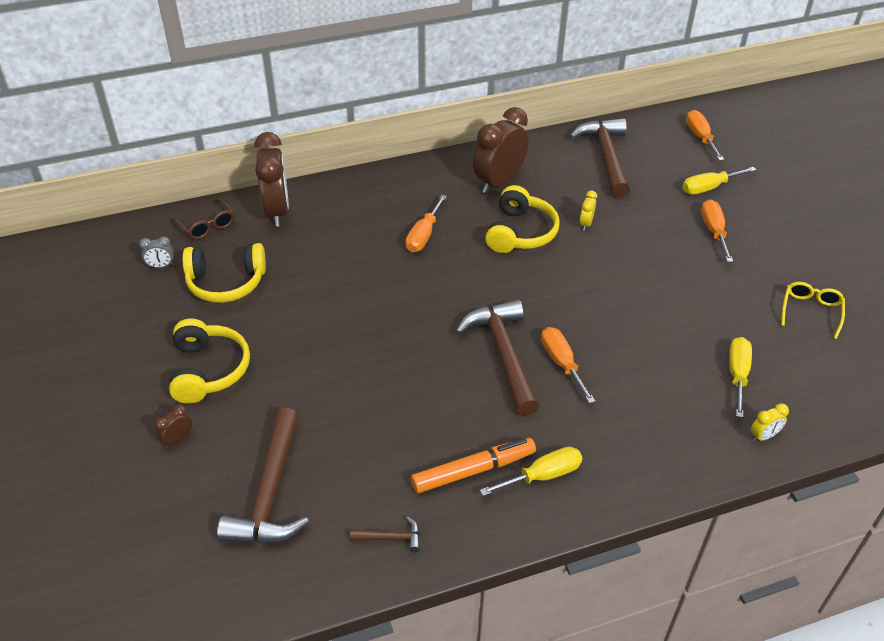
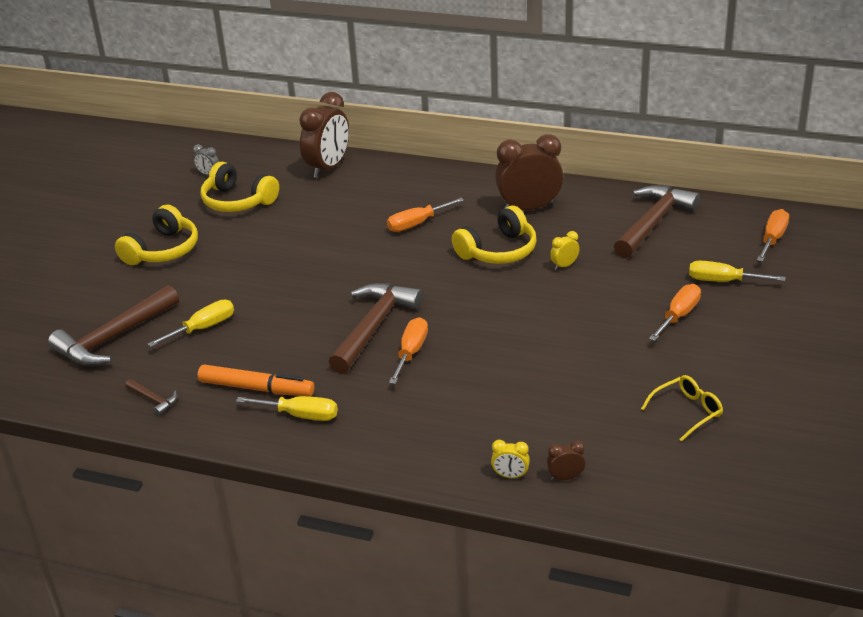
camera: 40 degrees right, 10 degrees down
(178, 440) = (97, 282): brown clock -> brown clock (565, 477)
(207, 225) = (268, 160): brown glasses -> none
(737, 375) = (548, 425): yellow screwdriver -> yellow screwdriver (203, 328)

